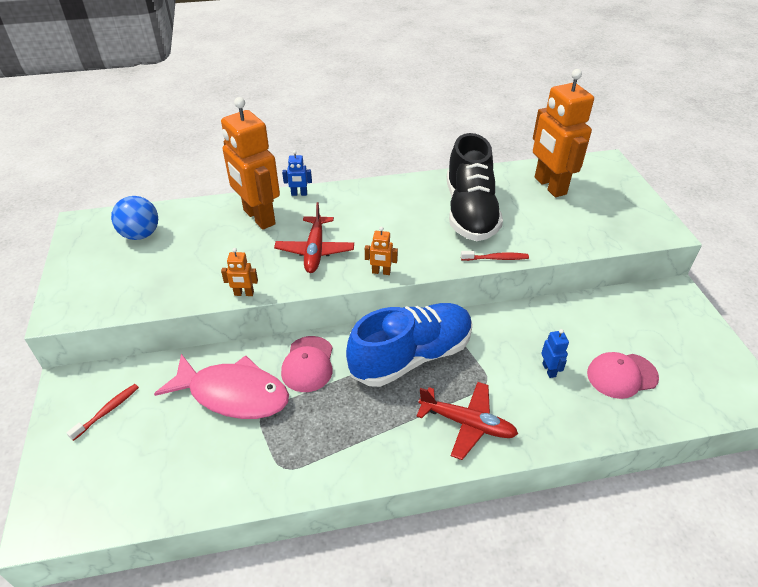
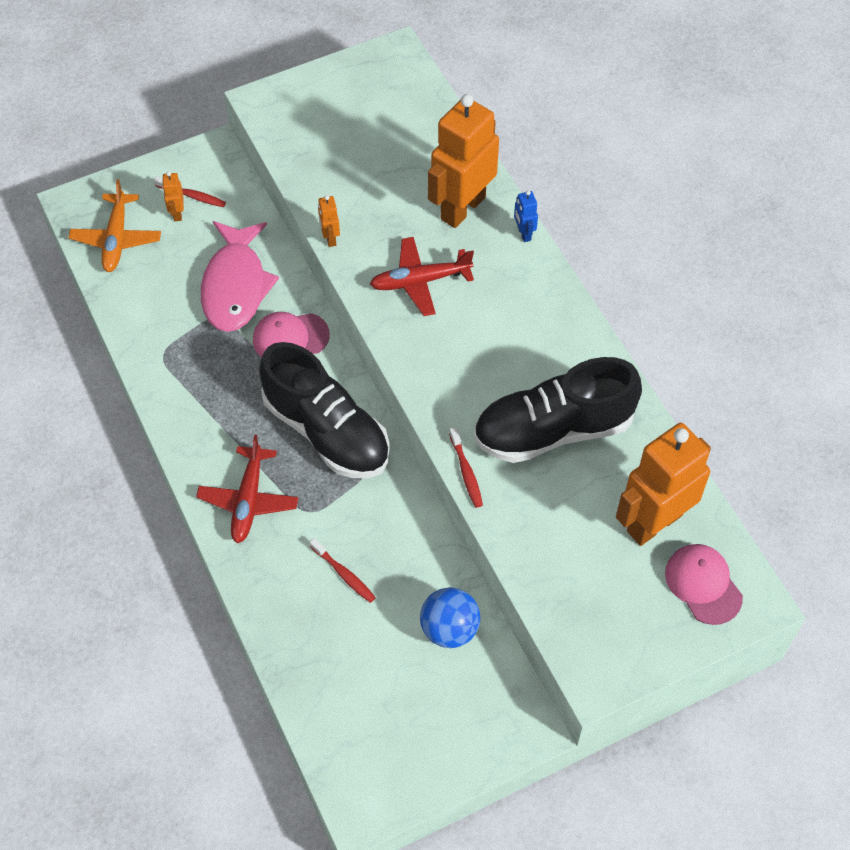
camera: 75 degrees right, 15 degrees up
(117, 489) = (116, 239): none -> orange plane
(141, 234) = (394, 112): blue ball -> blue ball (449, 629)
(381, 272) = (403, 355): orange robot -> orange robot (177, 213)
(411, 356) = (326, 431): blue shoe -> black shoe
(549, 370) = (344, 574): blue robot -> red toothbrush
(621, 375) = (356, 653): pink cap -> pink cap (703, 584)

